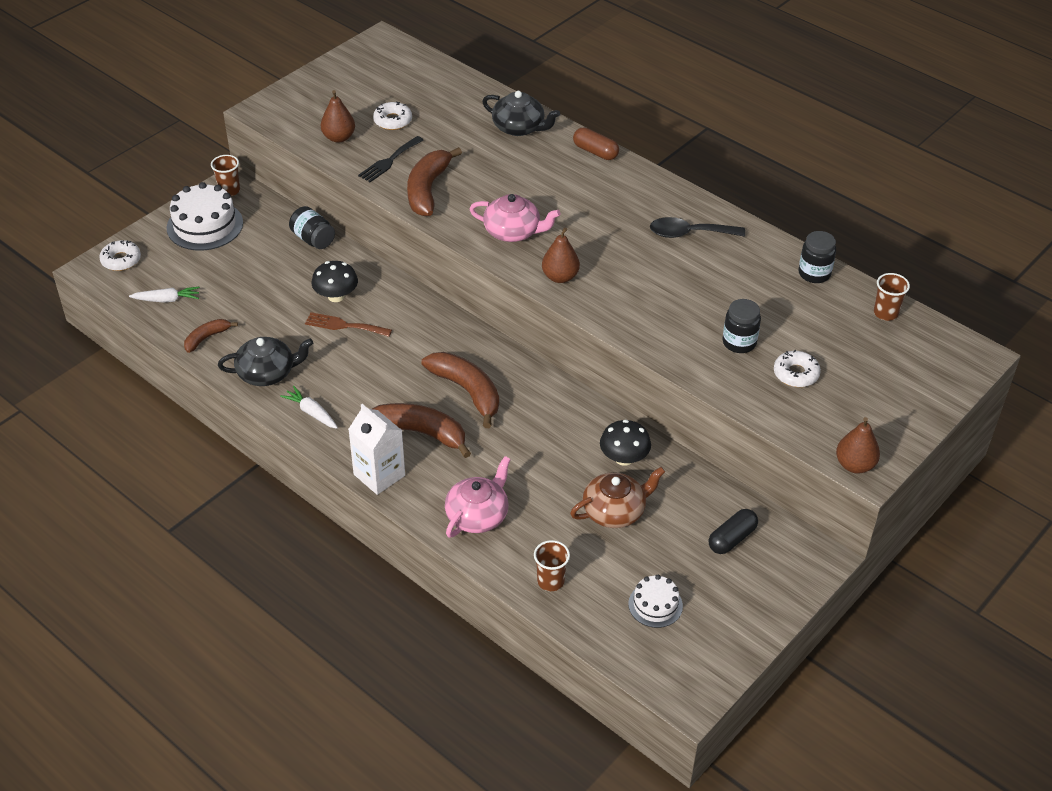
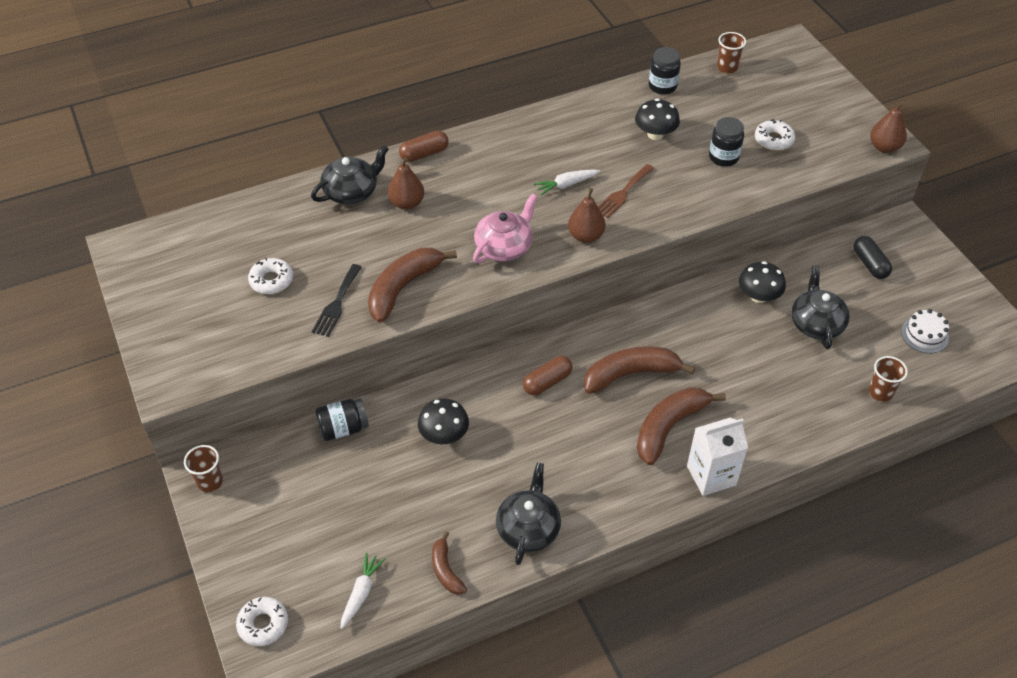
camera: 65 degrees left, 5 degrees up
(205, 225) = (255, 522): white cake -> none
(311, 412) = (604, 506): white carrot -> white carrot (566, 185)
(339, 137) = (268, 332): brown pear -> brown pear (407, 203)
(344, 325) = (491, 441): brown fork -> brown fork (623, 193)
(389, 161) = (337, 303): black fork -> black fork turned 45 degrees clockwise
(427, 190) = (403, 288): brown banana -> brown banana turned 90 degrees clockwise
(427, 340) = (547, 382): none -> brown capsule
(478, 515) = (788, 417): pink teapot -> none
(615, 511) = (816, 323): brown teapot -> black teapot
(689, 233) = (573, 136): black spoon -> none
(735, 286) = (655, 134): none -> black mushroom

